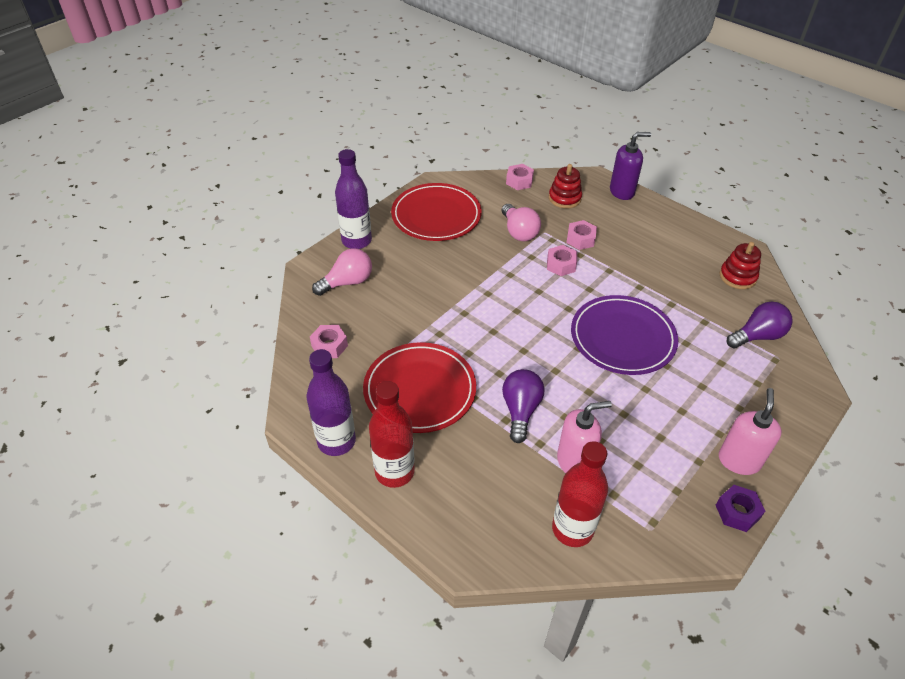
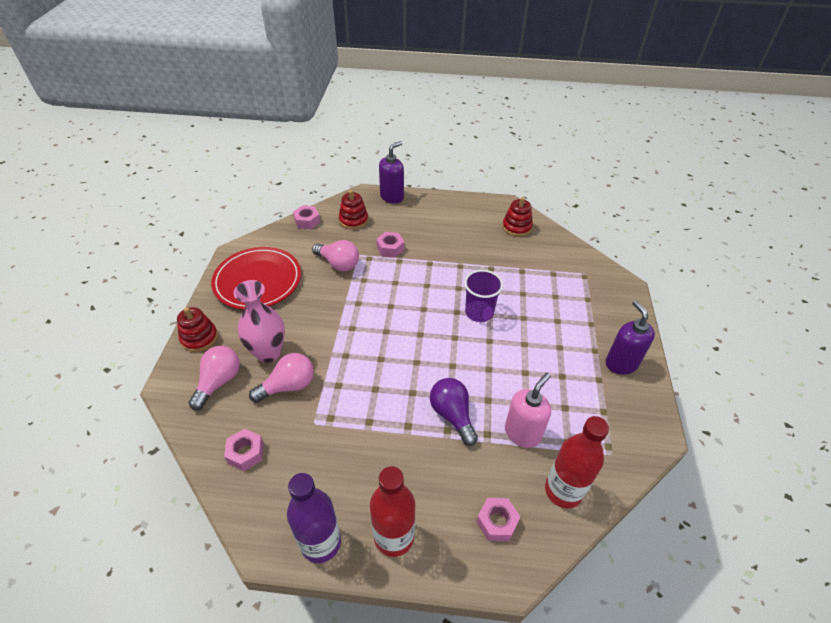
camera: 35 degrees left, 0 degrees up
(356, 241) = (199, 338): purple bottle -> red stacking toy
(398, 313) = (288, 386): none -> pink light bulb
(402, 279) = (268, 353): none -> pink vase
(420, 390) = (359, 446): red plate -> none
(561, 265) = (391, 276): pink nut -> pink nut (497, 522)
(622, 338) = (479, 312): purple plate -> purple cup
(737, 512) = (649, 403): purple nut -> none
(739, 460) = (621, 363): pink soap dispenser -> purple soap dispenser
(757, 336) = (561, 265): purple light bulb -> none

